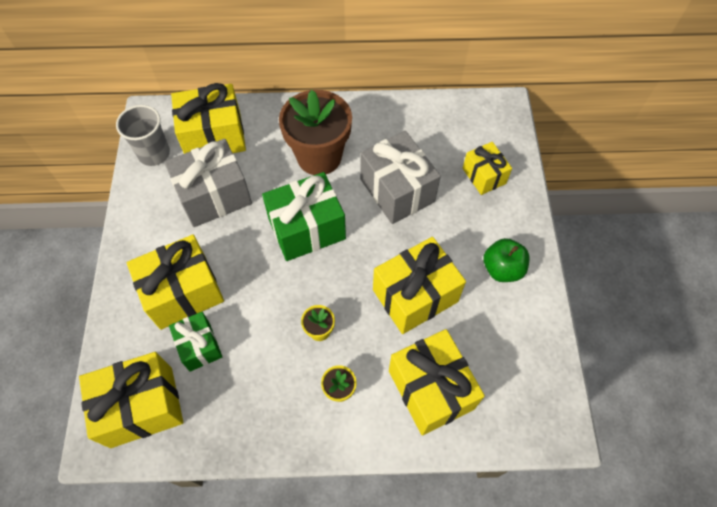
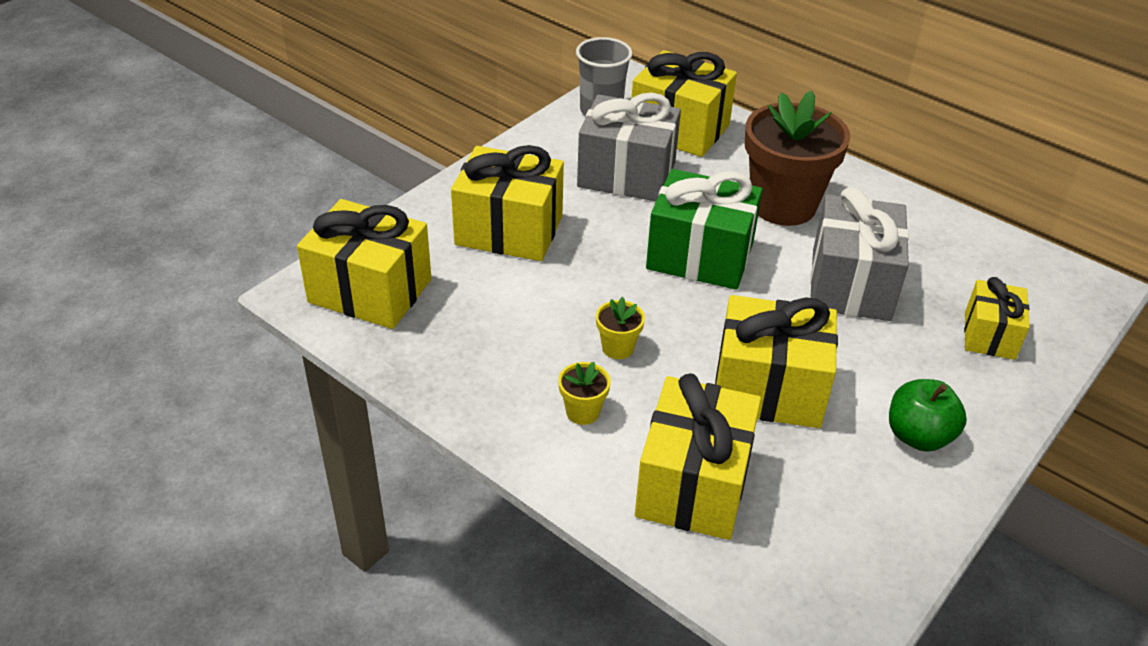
camera: 40 degrees right, 20 degrees down
(199, 346) = (477, 281): green gift -> none

